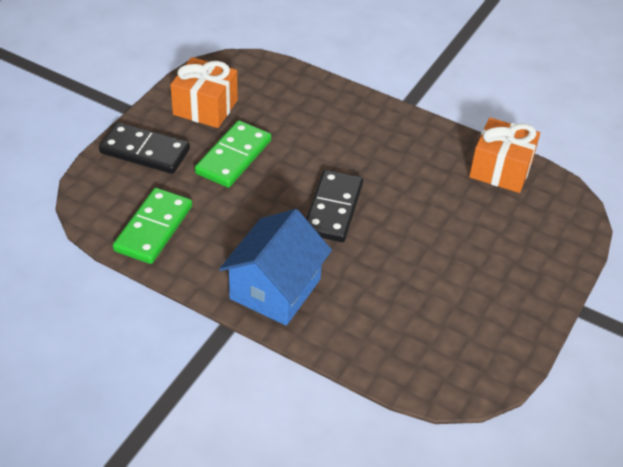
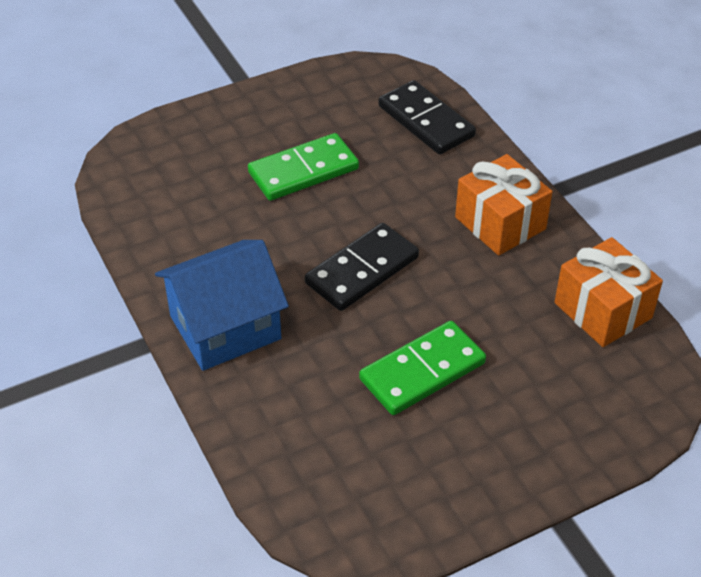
camera: 35 degrees right, 0 degrees up
(144, 151) = (218, 129): black domino -> black domino (425, 121)
(153, 228) = (159, 211): green domino -> green domino (422, 371)
(205, 107) = (319, 107): orange gift -> orange gift (500, 223)

